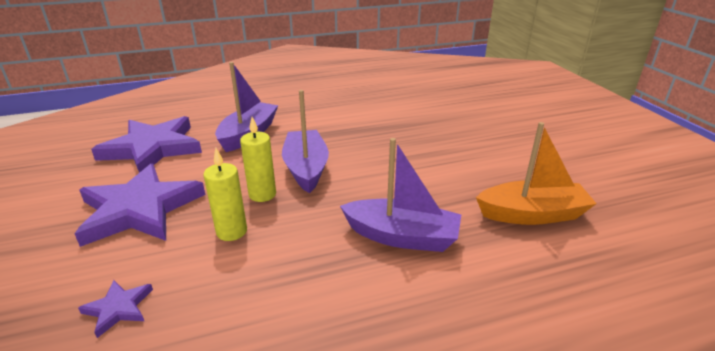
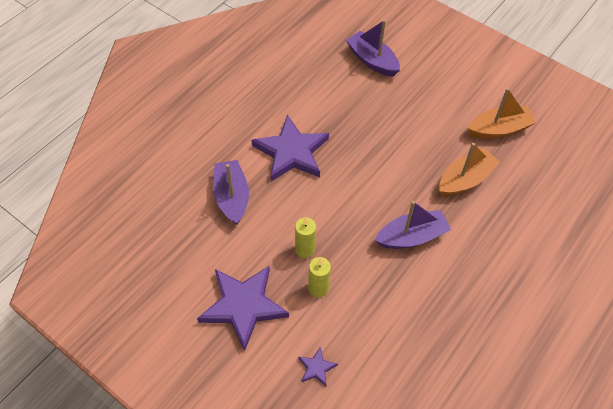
camera: 35 degrees left, 25 degrees up
(153, 148) = (178, 251): purple star -> purple star (291, 152)
(306, 169) = (309, 211): purple boat -> purple boat (372, 60)
(621, 189) = (499, 129): none -> orange boat

